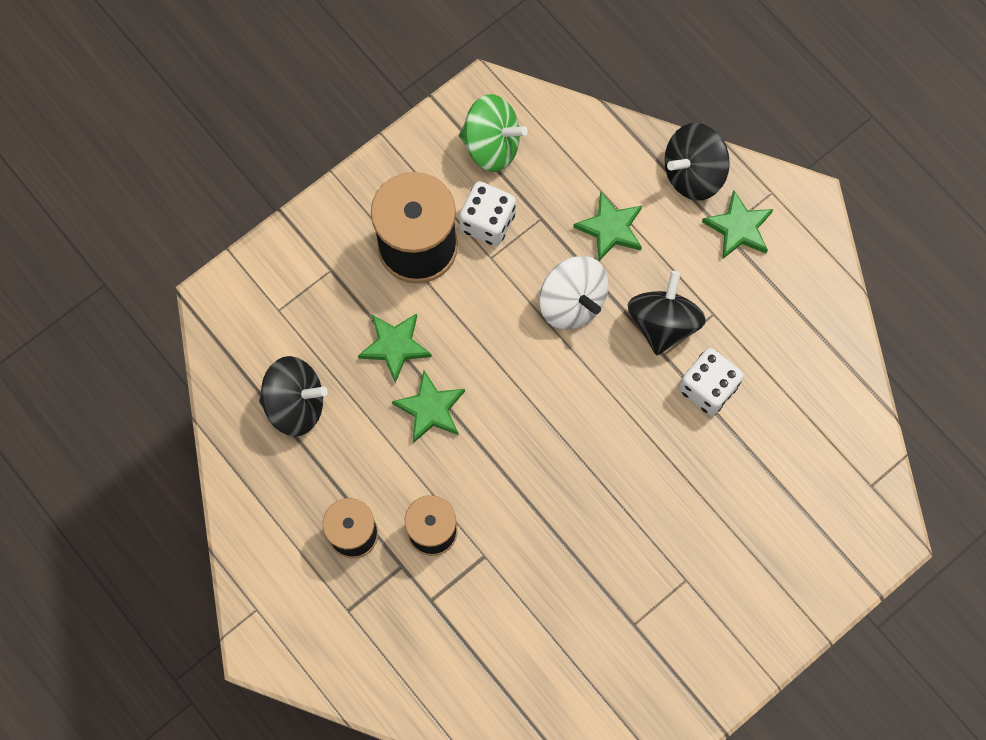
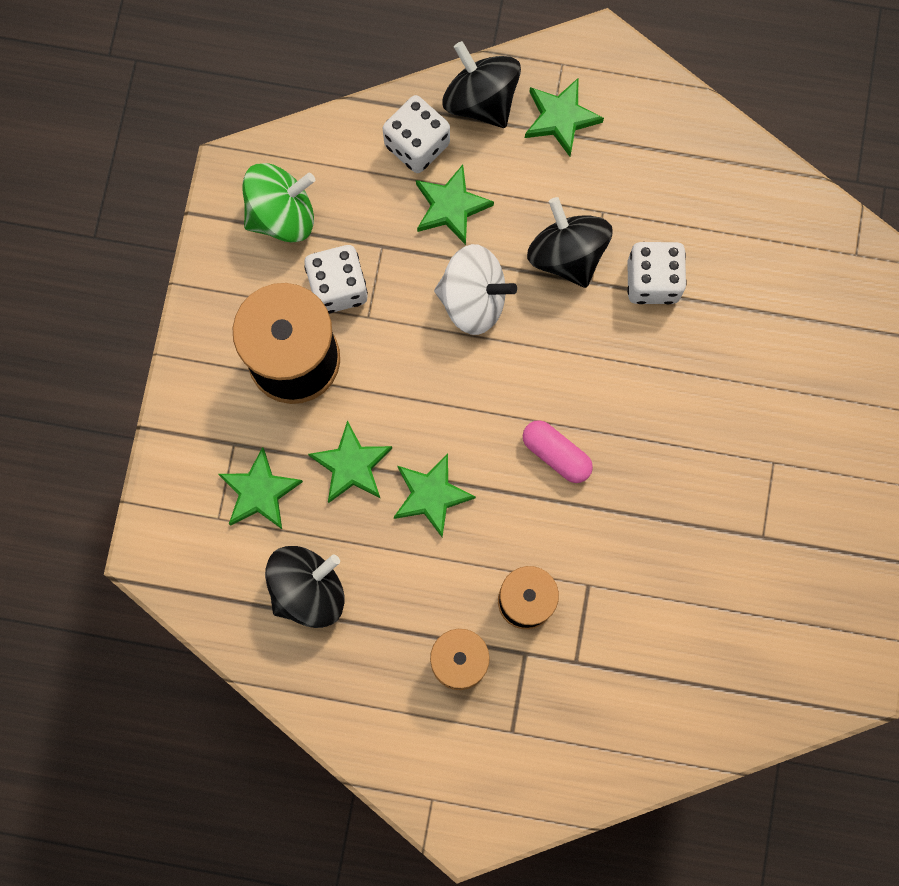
camera: 40 degrees left, 5 degrees up
(320, 314) = (260, 492): none -> green star
(538, 450) = (556, 454): none -> pink capsule
(623, 169) = (417, 145): none -> white dice
(693, 173) = (481, 100): black spinning top -> black spinning top turned 120 degrees clockwise

